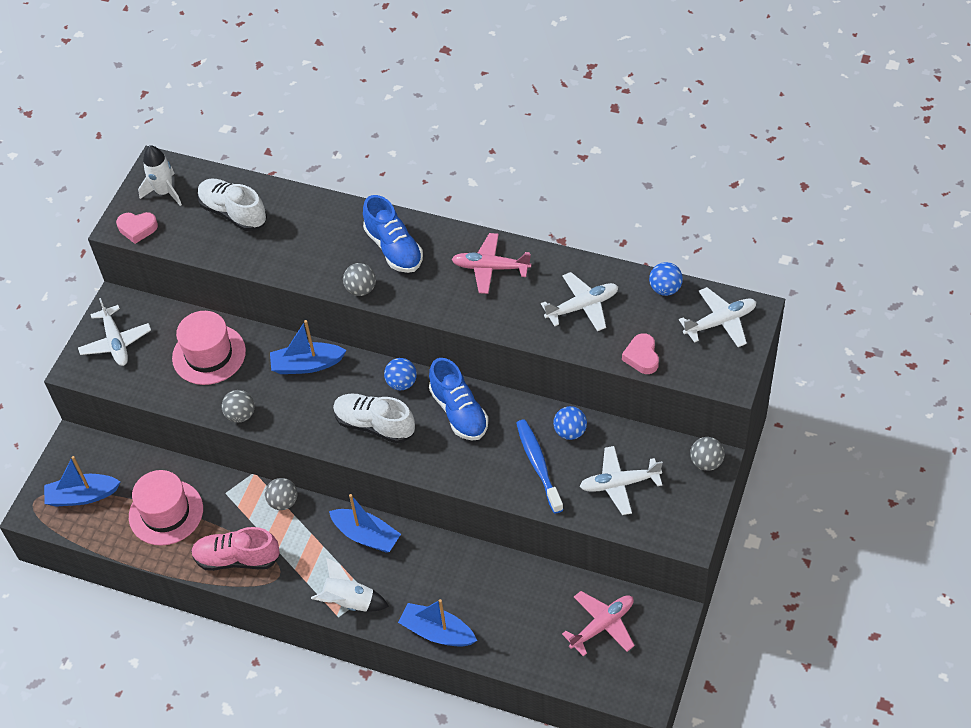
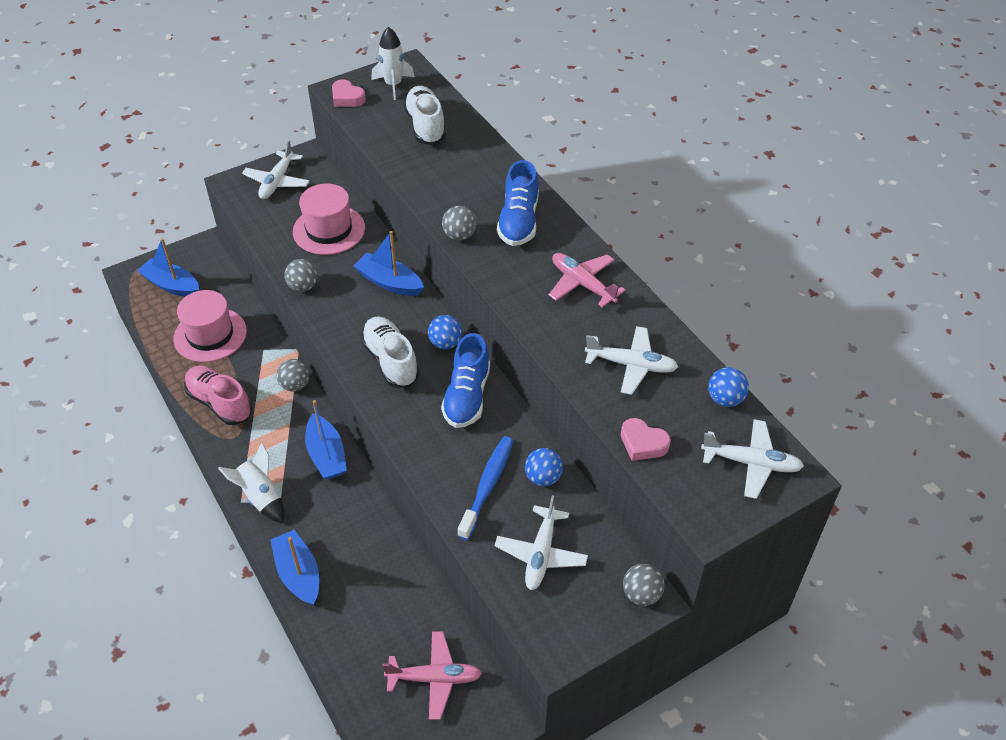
camera: 35 degrees right, 5 degrees down
(619, 484) = (541, 554): white plane -> white plane turned 105 degrees counterclockwise
(642, 357) = (643, 443): pink heart -> pink heart turned 90 degrees counterclockwise

